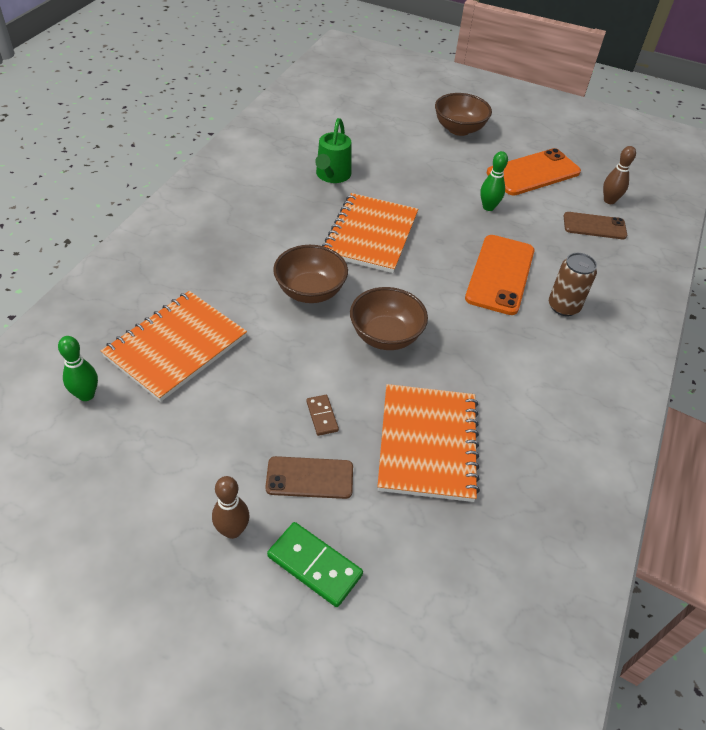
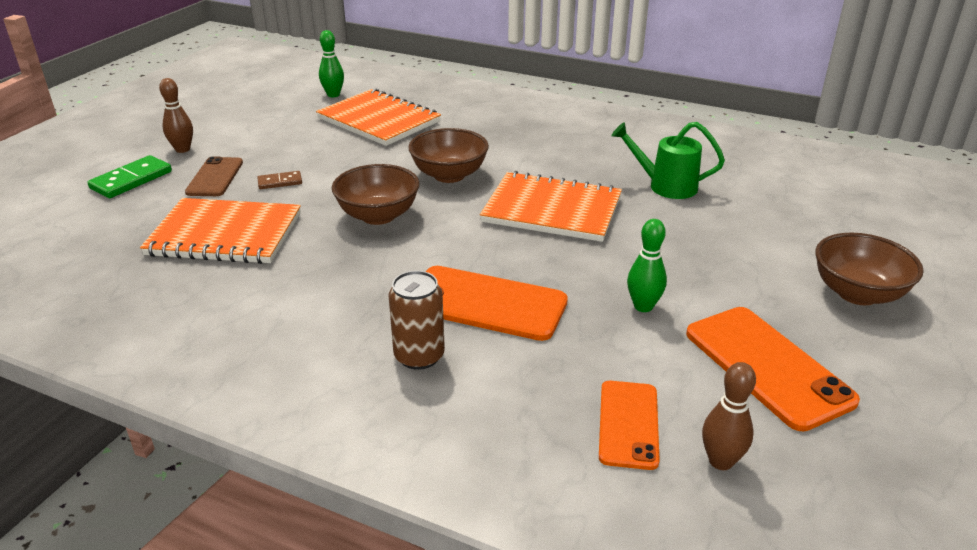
camera: 95 degrees right, 15 degrees down
(594, 226) = (628, 424): brown phone -> orange phone

